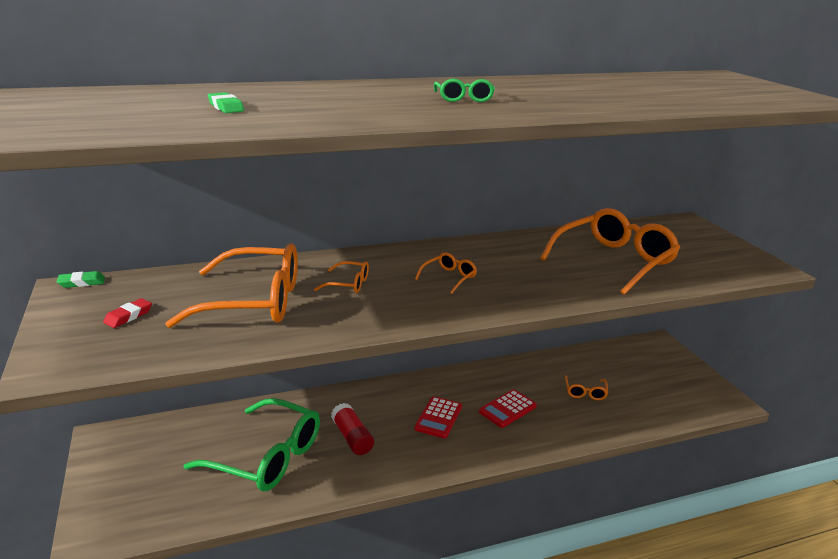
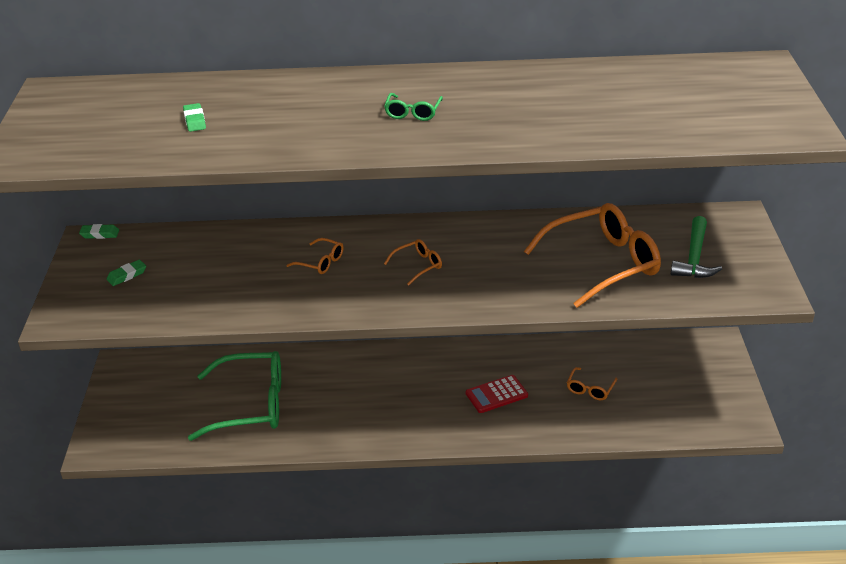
camera: 20 degrees right, 10 degrees up
(128, 316) = (127, 275): red eraser -> green eraser
(254, 301) = (231, 272): orange glasses -> none
(267, 457) = (250, 405): green glasses -> green glasses turned 45 degrees counterclockwise
(352, 437) = (332, 399): red glue stick -> none
(438, 417) = (422, 392): red calculator -> none
(683, 250) = (694, 257): none -> green hammer

